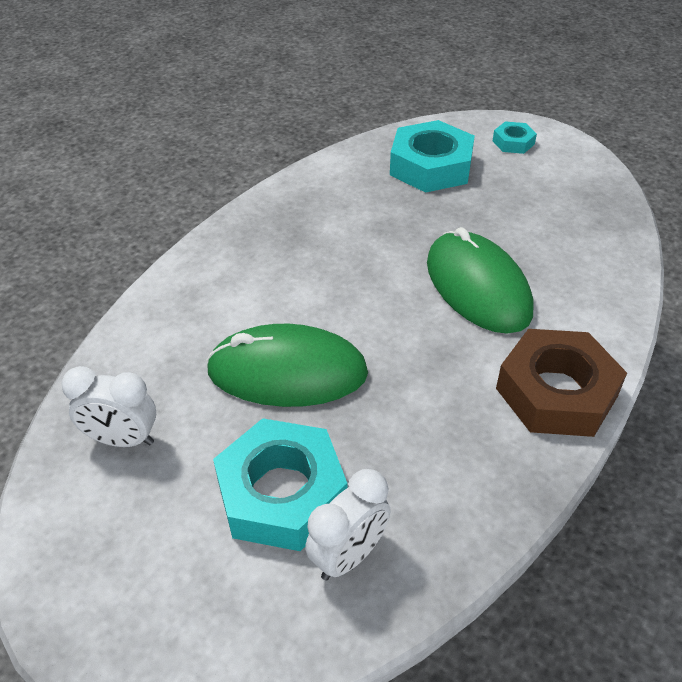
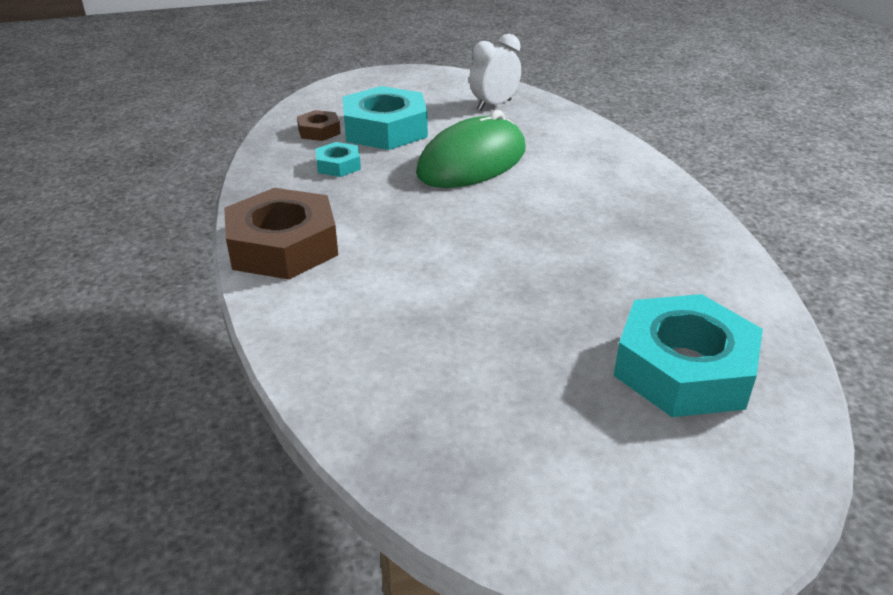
camera: 130 degrees right, 10 degrees down
(348, 555) = (319, 131): white clock -> brown nut
(477, 287) = (437, 277): green mouse -> none
(513, 142) = (679, 493): turquoise nut -> turquoise nut (338, 165)

